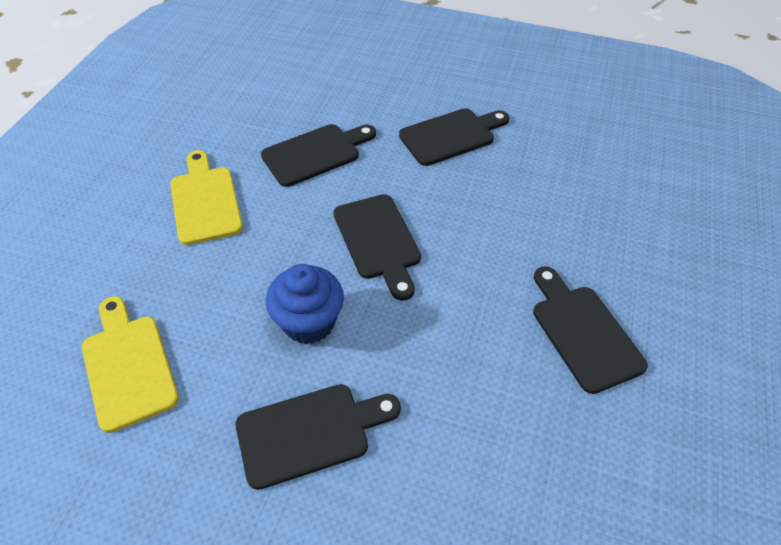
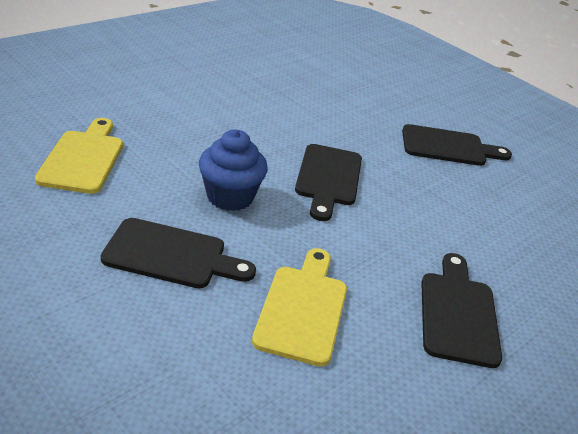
camera: 25 degrees right, 15 degrees down
(205, 201) = (218, 102): yellow cutting board -> yellow cutting board (303, 309)
(316, 153) = (325, 111): black cutting board -> none

